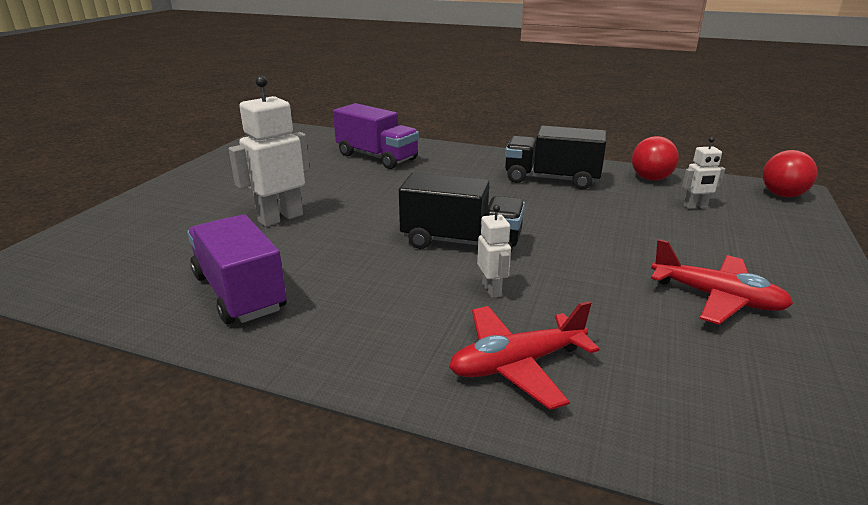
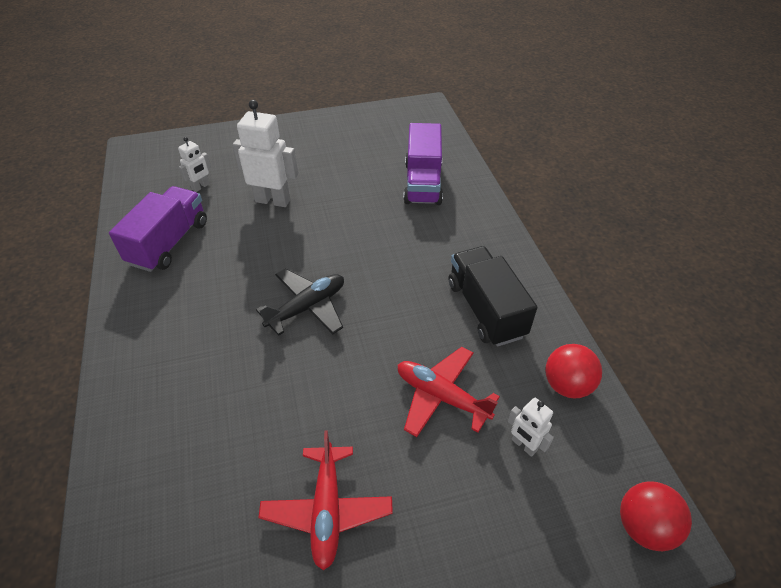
camera: 55 degrees right, 20 degrees up
(461, 242) = (307, 307): black truck -> black plane
(492, 290) = (246, 357): white robot -> white robot (201, 187)
(517, 364) = (161, 410): red plane -> red plane (441, 396)

